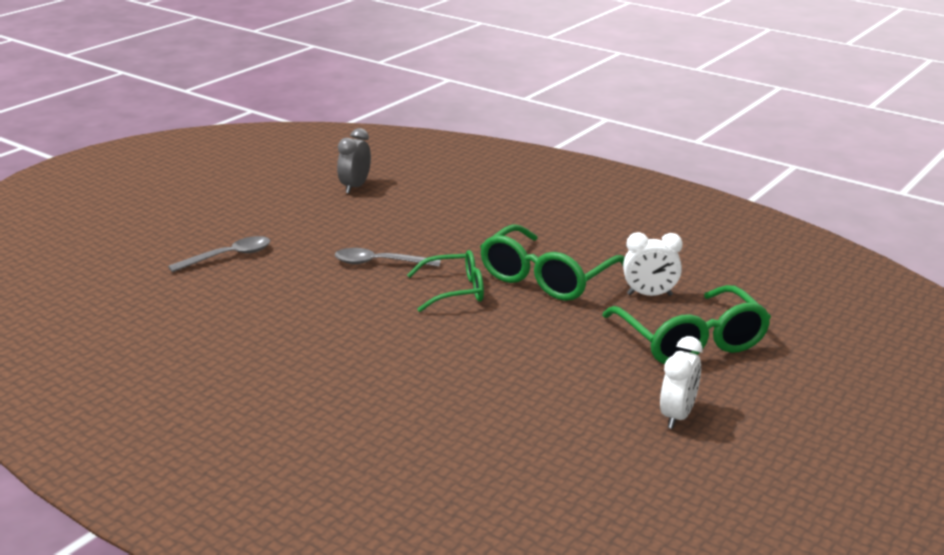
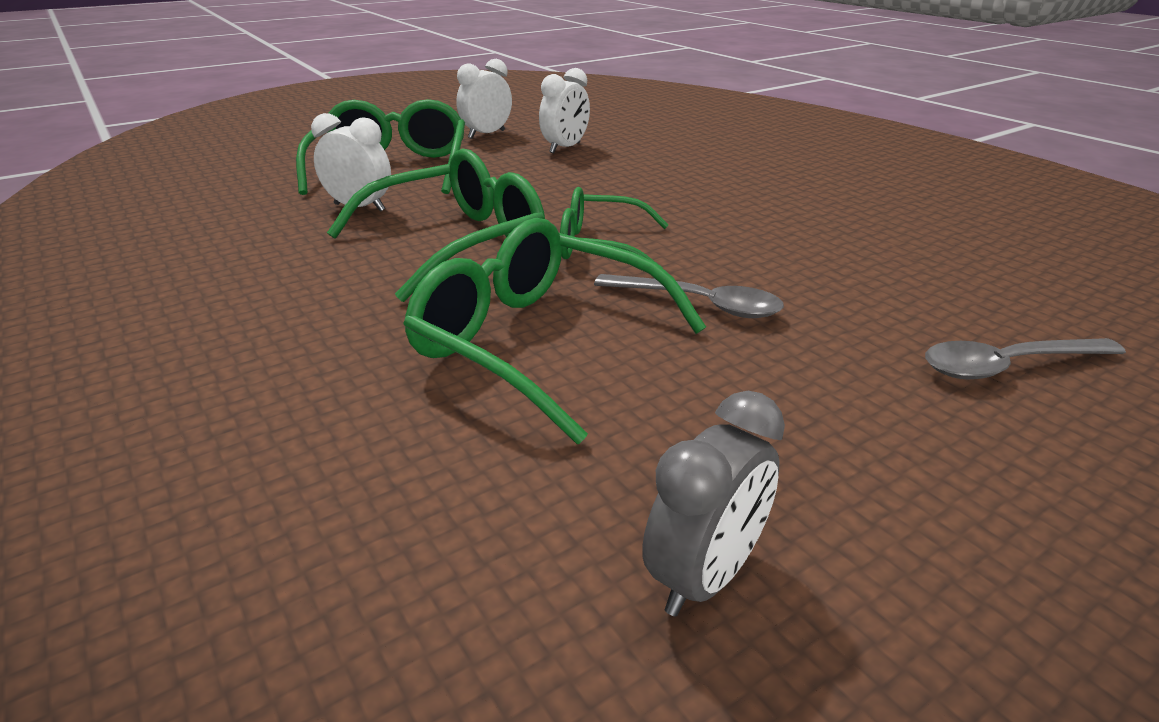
camera: 160 degrees left, 5 degrees up
(448, 234) = (540, 343): none -> green glasses
(570, 404) = (565, 148): none -> white clock

